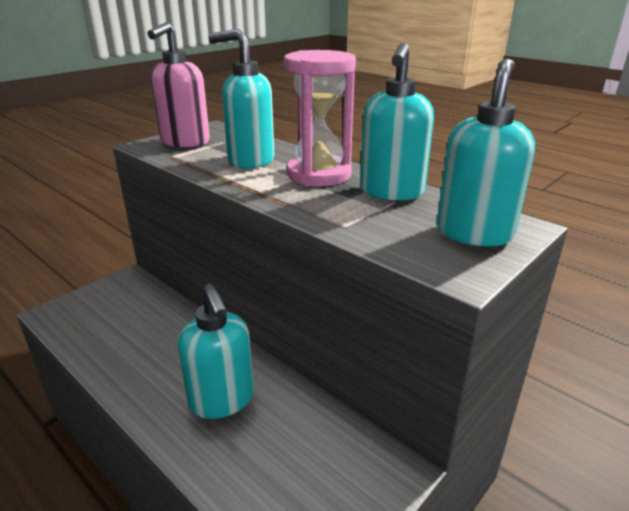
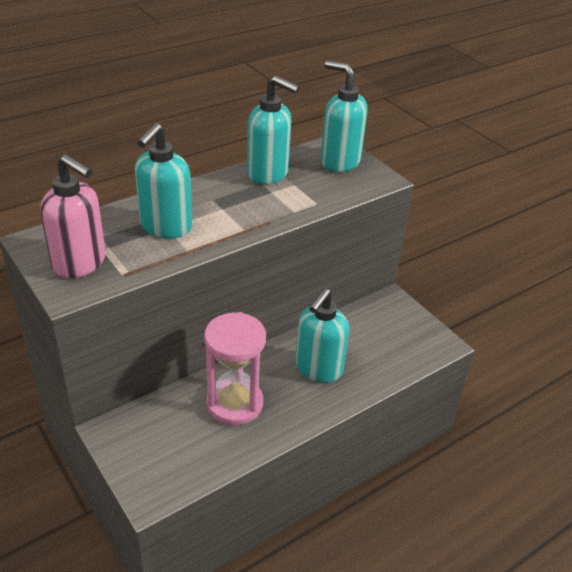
camera: 80 degrees left, 10 degrees up
(222, 400) = (318, 368): turquoise soap dispenser -> turquoise soap dispenser turned 135 degrees clockwise
(319, 174) = (219, 197): pink hourglass -> pink hourglass (234, 404)

